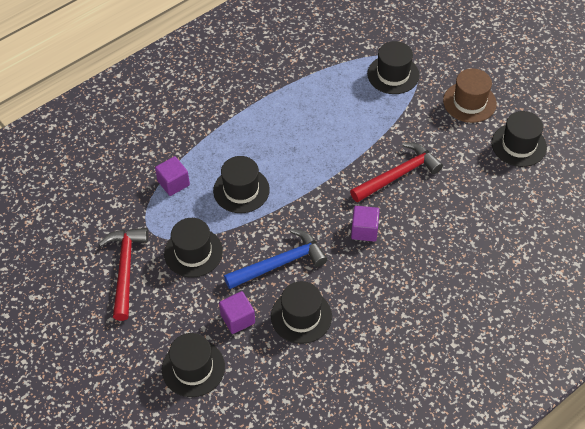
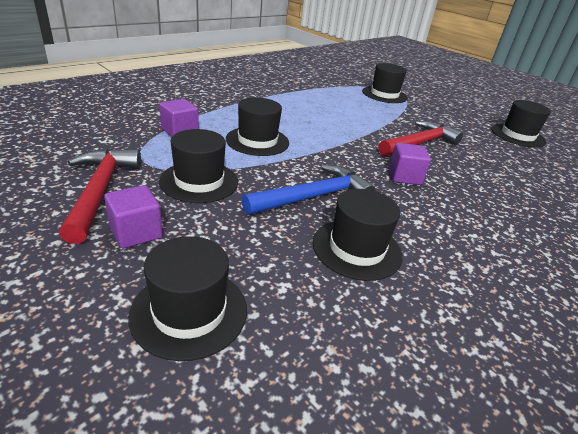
camera: 10 degrees left, 20 degrees down
(237, 319) = (263, 248): purple cube -> purple cube (136, 232)
(469, 102) = (457, 112): brown hat -> none

